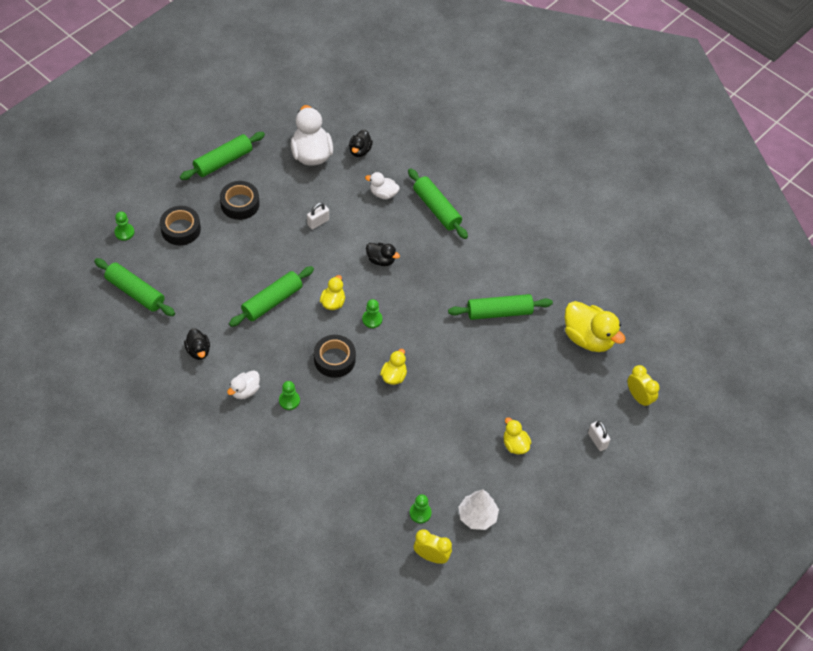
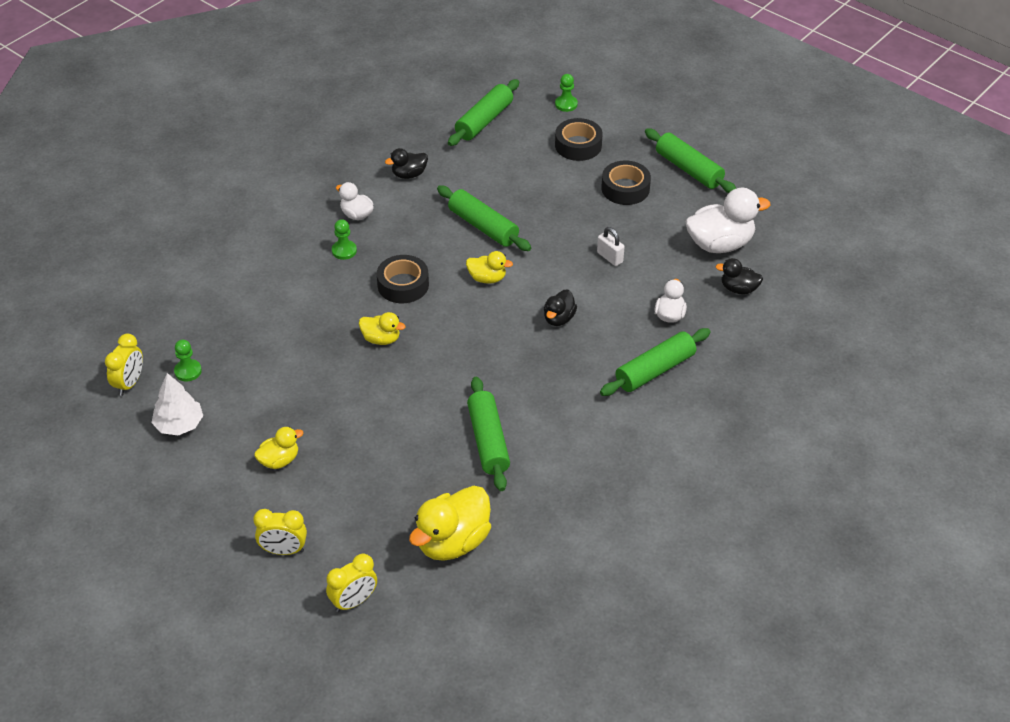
camera: 90 degrees right, 10 degrees down
(372, 319) = (465, 315): green pawn -> none
(597, 440) = (283, 550): white padlock -> yellow clock

